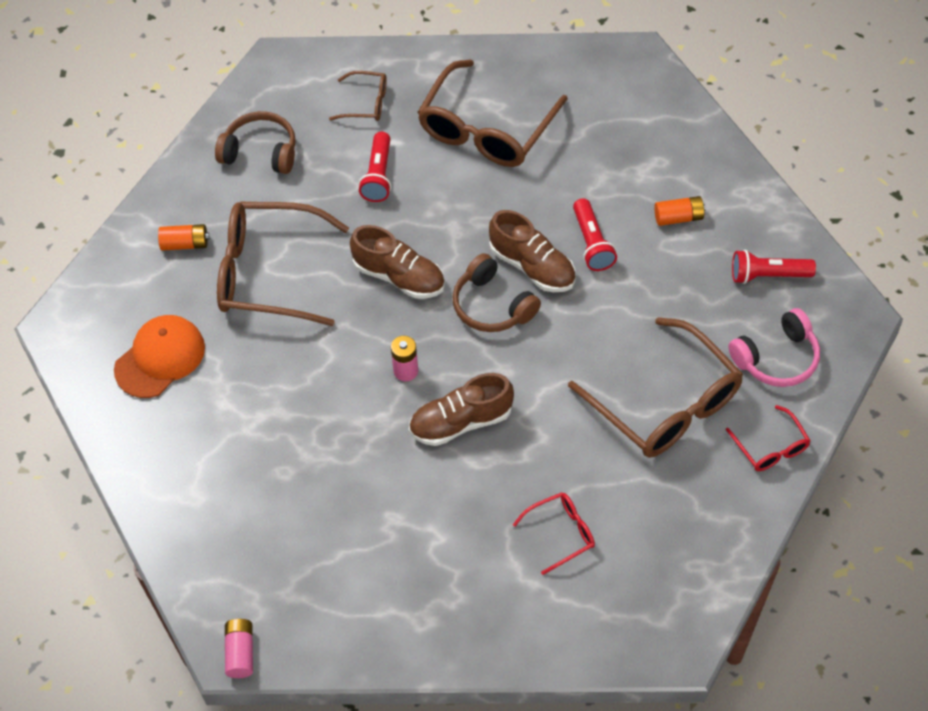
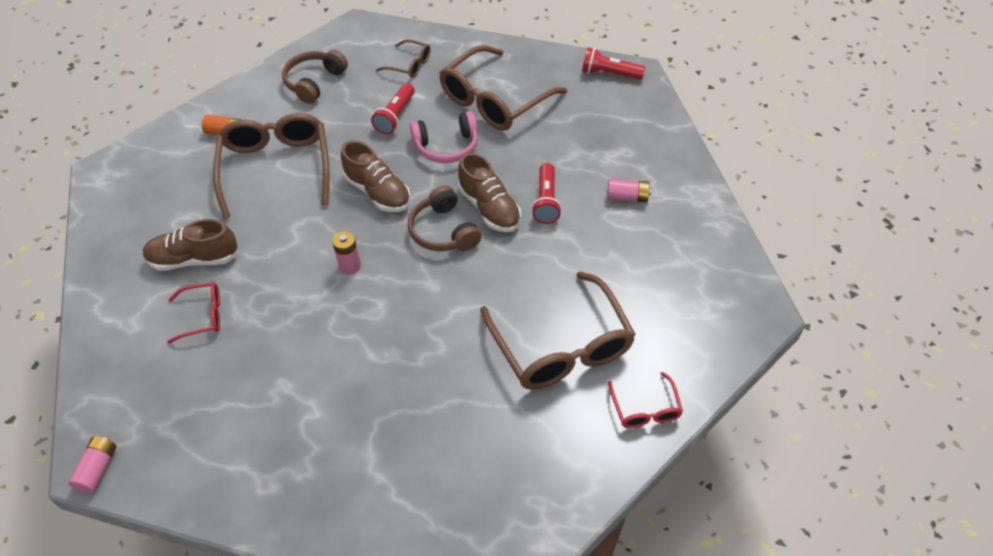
camera: 15 degrees right, 5 degrees down
(160, 358) = (163, 211): orange cap -> none
(260, 152) = (314, 82): brown headphones -> brown headphones turned 90 degrees counterclockwise
(267, 273) = (276, 167): brown glasses -> brown glasses turned 60 degrees clockwise
(461, 422) = (377, 318): brown shoe -> brown shoe (194, 259)
(562, 533) = (424, 437): red glasses -> red glasses (204, 316)
(678, 217) = (627, 197): orange battery -> pink battery
(767, 275) = (690, 260): red flashlight -> red flashlight (609, 74)
(776, 358) = (676, 331): pink headphones -> pink headphones (446, 146)

